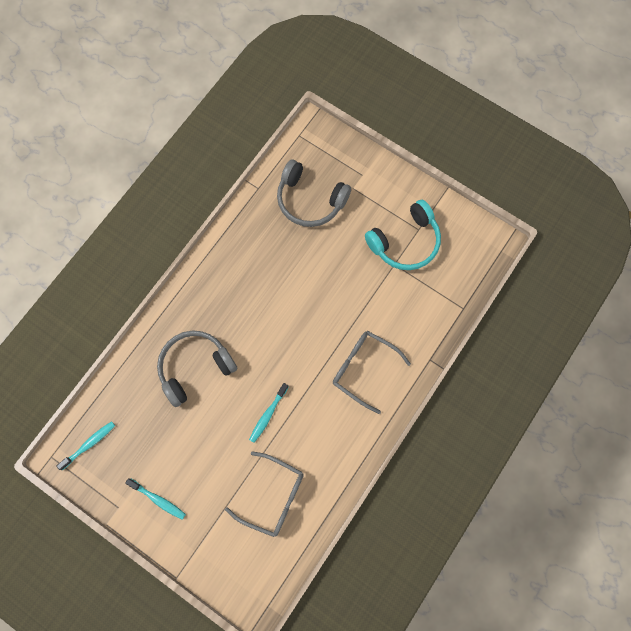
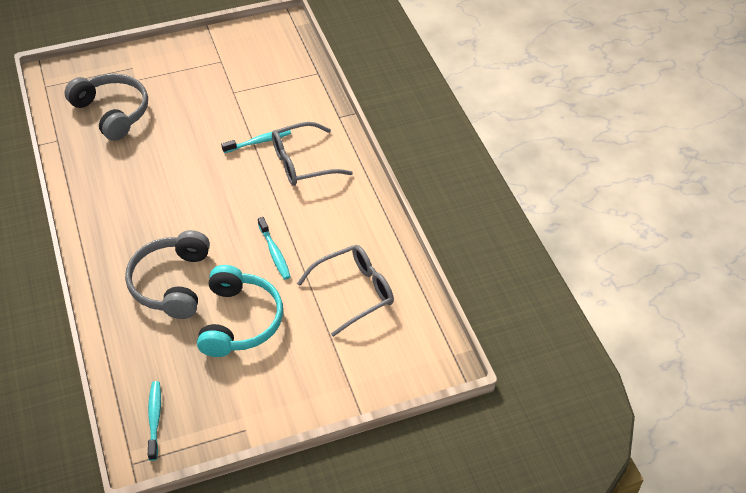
camera: 55 degrees left, 25 degrees down
(158, 500) = (271, 389): turquoise toothbrush -> turquoise toothbrush (259, 142)
(310, 200) = (112, 112): grey headphones -> grey headphones turned 105 degrees counterclockwise
(405, 242) = (222, 75): turquoise headphones -> turquoise headphones (240, 321)

